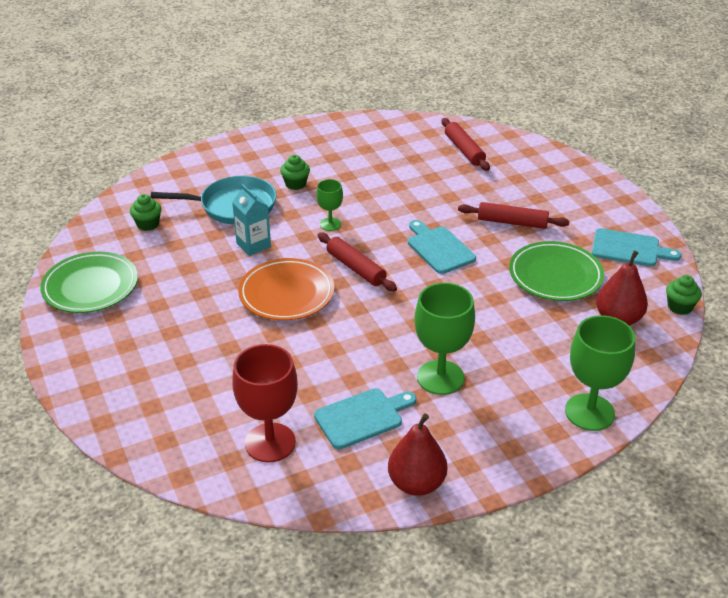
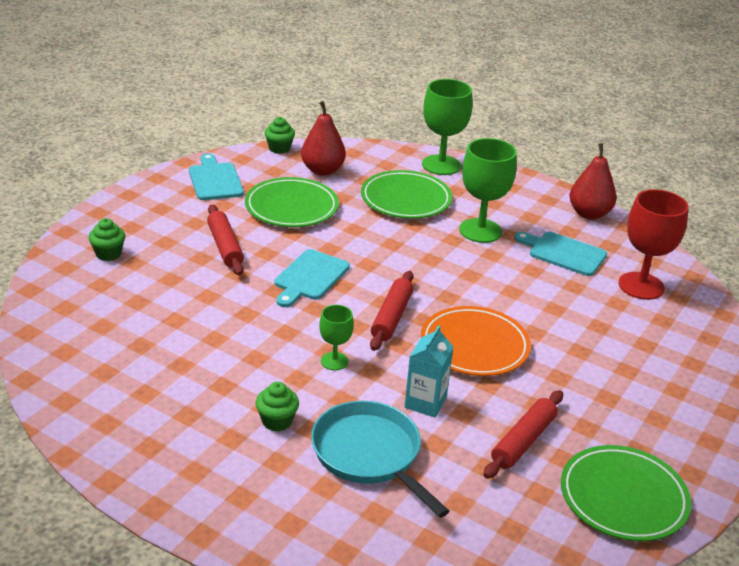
camera: 125 degrees left, 5 degrees down
(148, 224) = (476, 515): green cupcake -> green cupcake (108, 254)
(464, 150) = (94, 313): red rolling pin -> red rolling pin (523, 441)
(529, 352) = (406, 199): none -> green plate

